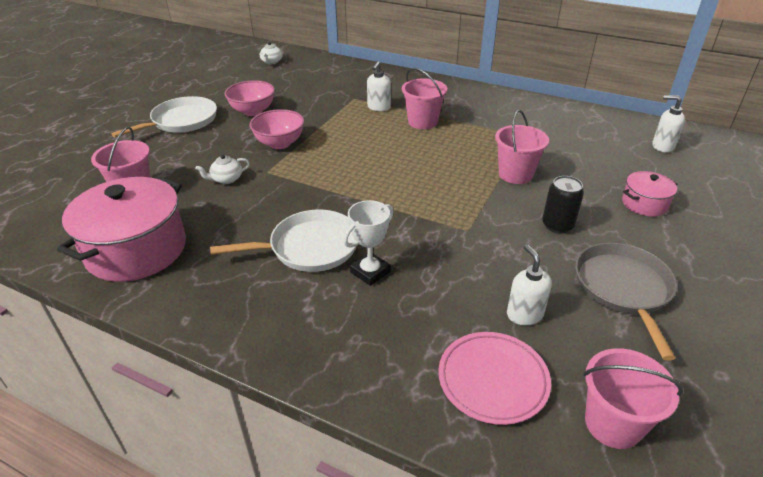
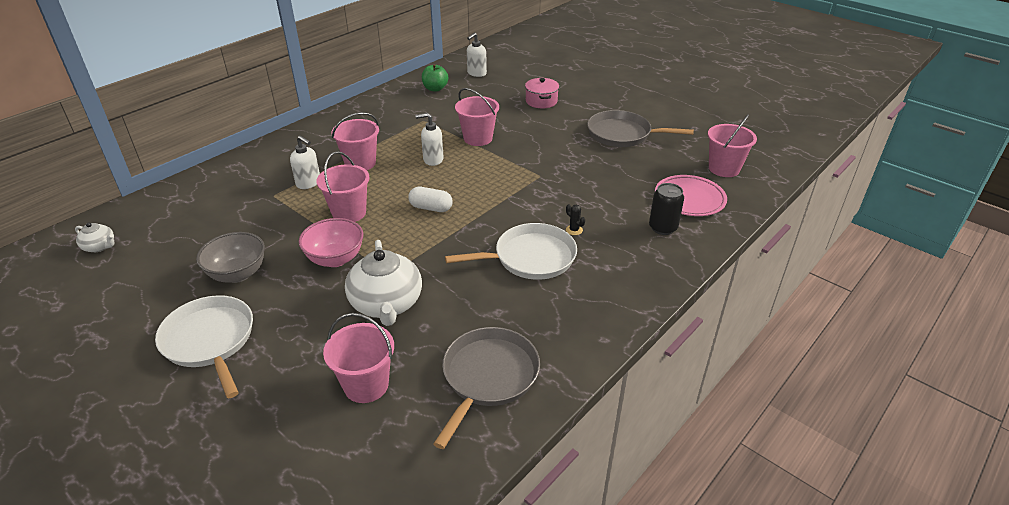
camera: 75 degrees left, 0 degrees up
(136, 250) = (488, 377): pink pot -> grey pan
(226, 179) = (386, 304): white teapot -> white teapot, size x2.05
(253, 111) = (238, 274): pink bowl -> grey bowl
(309, 247) = (530, 257): white pan -> white pan turned 75 degrees clockwise
(344, 134) = (349, 213): none -> pink bucket
(370, 172) = (431, 208): none -> white capsule
(370, 272) = (574, 230): white trophy -> black cactus
(524, 314) = (636, 174): white soap dispenser -> white soap dispenser (433, 159)
(557, 225) = (550, 138): black can -> black can (663, 228)
(597, 129) = (435, 89): none -> green apple

